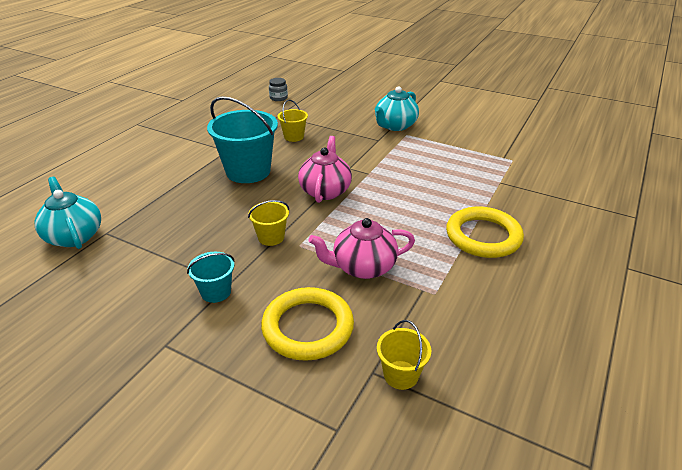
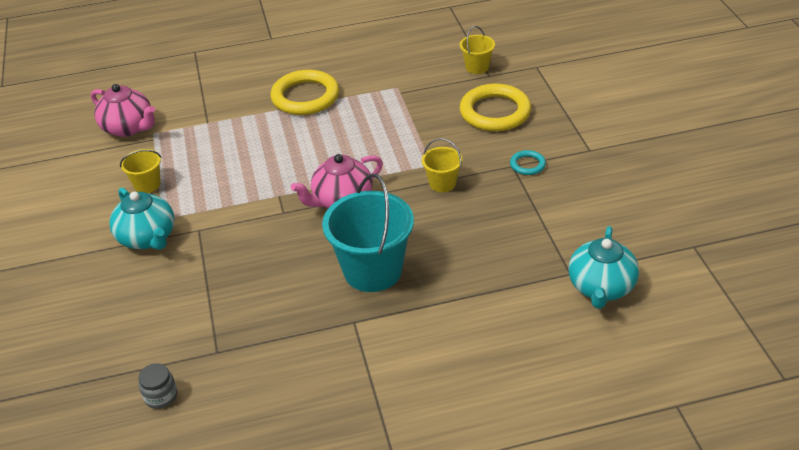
camera: 130 degrees left, 5 degrees up
(216, 292) = (527, 165): turquoise bucket -> turquoise ring
(294, 137) = (261, 294): yellow bucket -> yellow bucket (147, 185)
(363, 267) = (413, 124): pink teapot -> pink teapot (129, 128)
(395, 126) = (148, 238): turquoise teapot -> turquoise teapot turned 60 degrees clockwise

